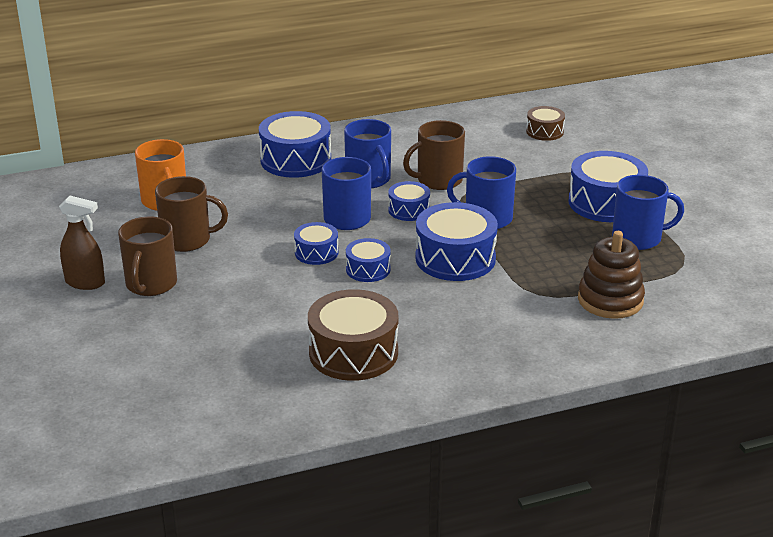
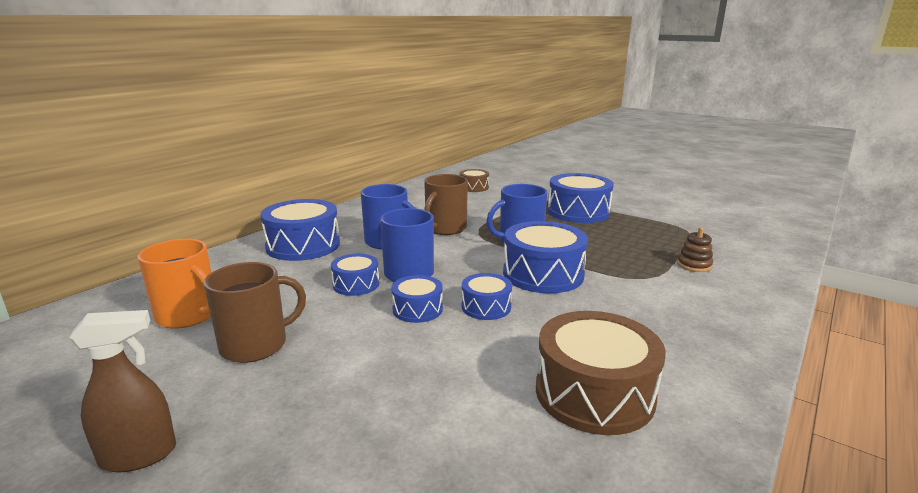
camera: 35 degrees left, 10 degrees down
(151, 284) = (252, 416): brown mug -> none
(409, 210) = (452, 253): blue drum -> blue drum (356, 284)
(610, 300) = (694, 265): brown stacking toy -> brown stacking toy, size x0.55
(638, 238) = (634, 224): blue mug -> none

